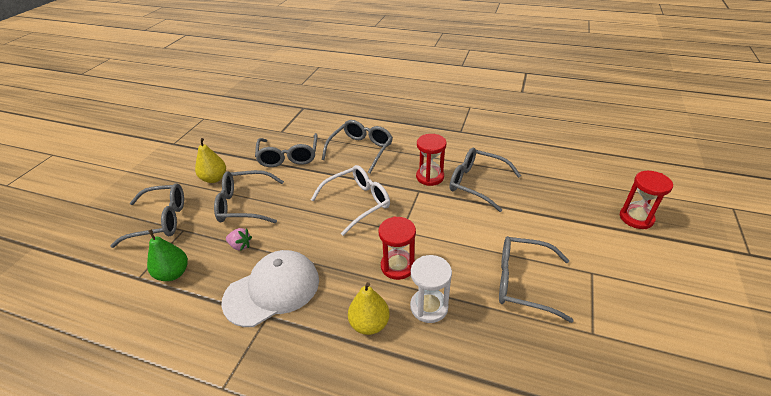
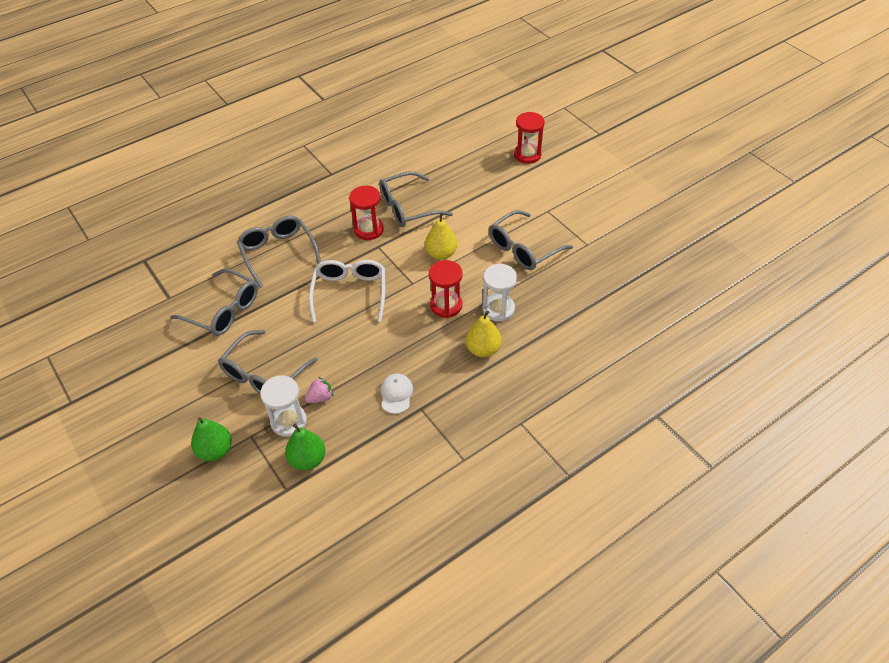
camera: 55 degrees left, 10 degrees up
(161, 220) = (215, 450): grey glasses -> green pear
(206, 242) = (288, 421): none -> white hourglass
(214, 178) = (191, 384): yellow pear -> yellow pear (441, 254)
(272, 290) = (396, 394): white cap -> white cap, size x0.48

